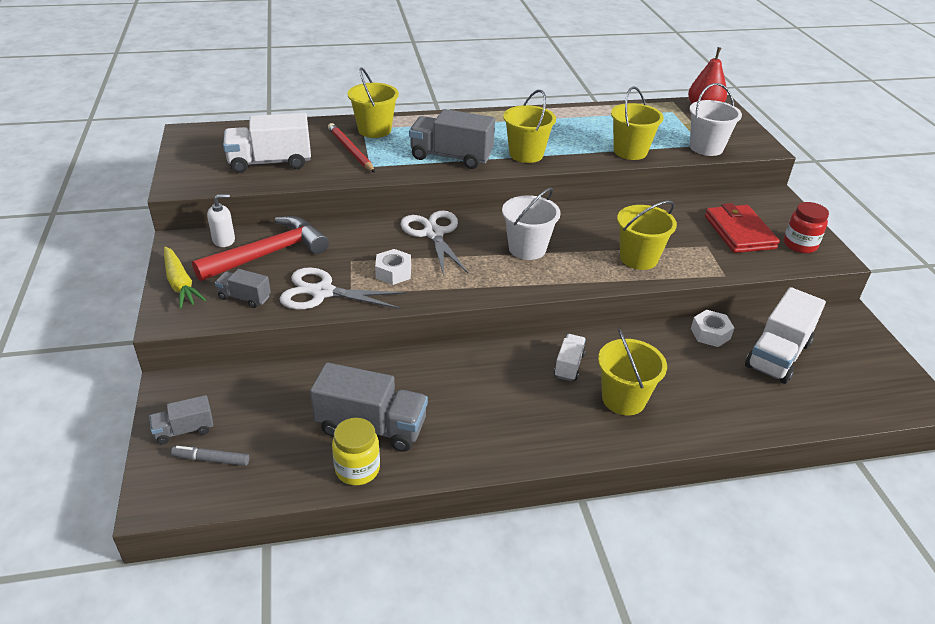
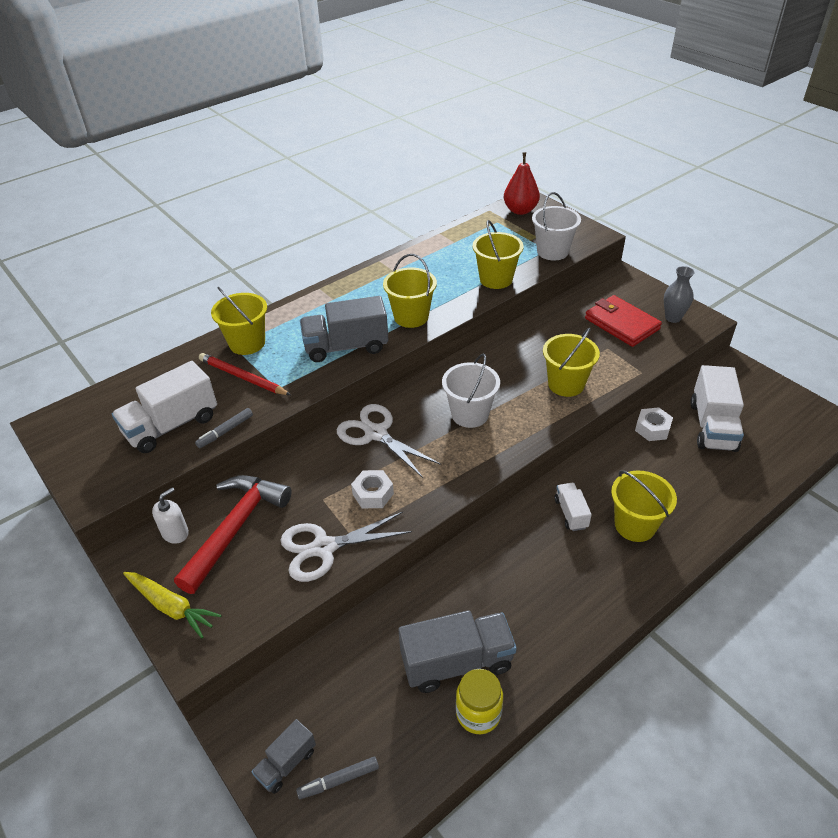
camera: 25 degrees left, 5 degrees up
(244, 297) = (252, 591): grey truck -> none
(305, 179) = (225, 431): none -> grey marker
(800, 245) = (673, 318): red jar -> grey vase

